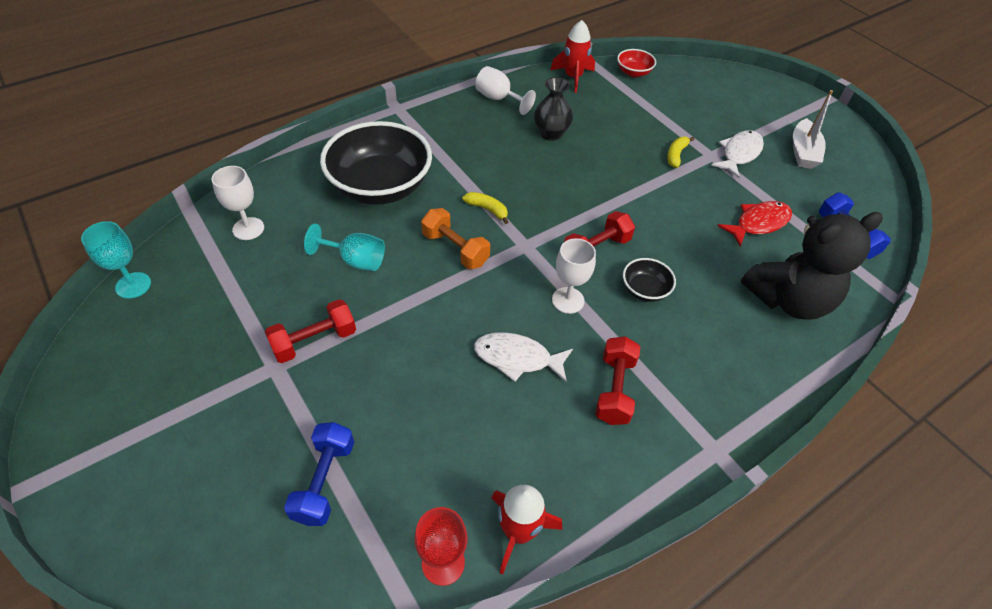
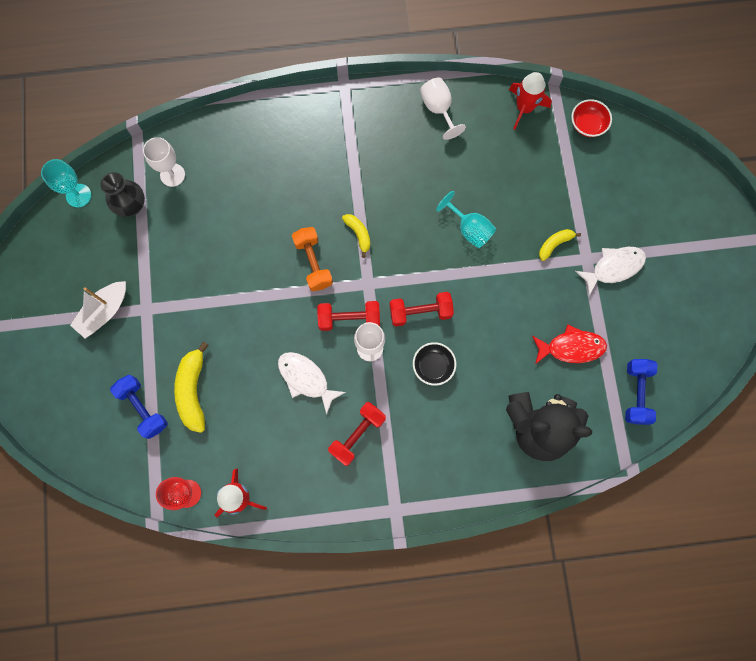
camera: 30 degrees right, 25 degrees up
(314, 341) = (179, 300): red dumbbell -> red dumbbell (349, 319)
(324, 481) = (143, 408): blue dumbbell -> blue dumbbell turned 75 degrees counterclockwise
(355, 260) = (236, 241): turquoise goblet -> turquoise goblet (469, 229)
(380, 187) = (287, 173): black bowl -> none
(384, 430) = (193, 390): none -> yellow banana
(551, 133) = (459, 172): black vase -> black vase (131, 206)
(803, 152) = (675, 291): white boat -> white boat (104, 312)

